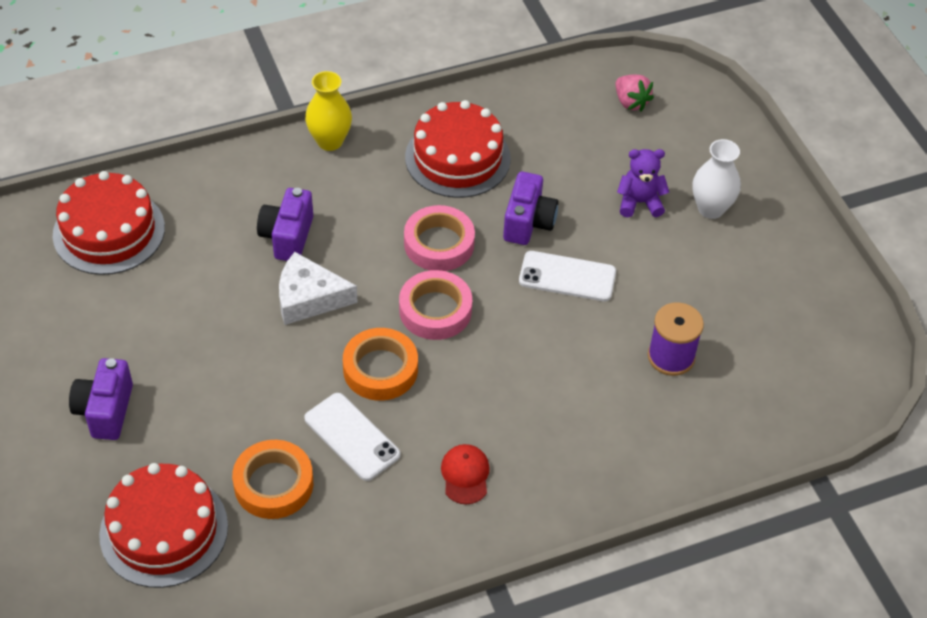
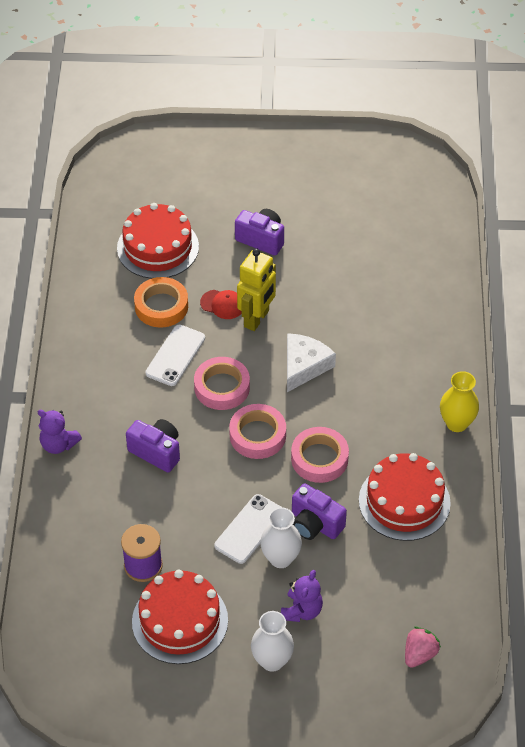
camera: 115 degrees right, 0 degrees up
(109, 231) = (417, 273): red cake -> red cake (180, 621)
(252, 369) = (257, 319): none -> yellow robot
(287, 237) = (367, 370): purple camera -> purple camera (156, 452)
(352, 437) = (175, 355): white phone -> white phone turned 45 degrees counterclockwise
(380, 369) = (222, 387): orange tape -> pink tape
(465, 475) = (113, 406): red cap -> red cap (222, 304)
(555, 511) = (58, 444): none -> purple teddy bear
(588, 238) = (280, 558): none -> white vase
(630, 102) = (419, 654): pink strawberry -> pink strawberry turned 135 degrees clockwise

